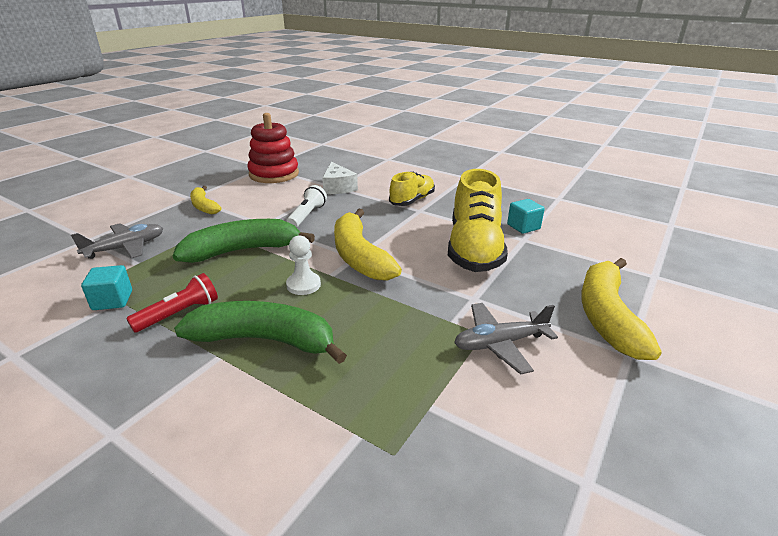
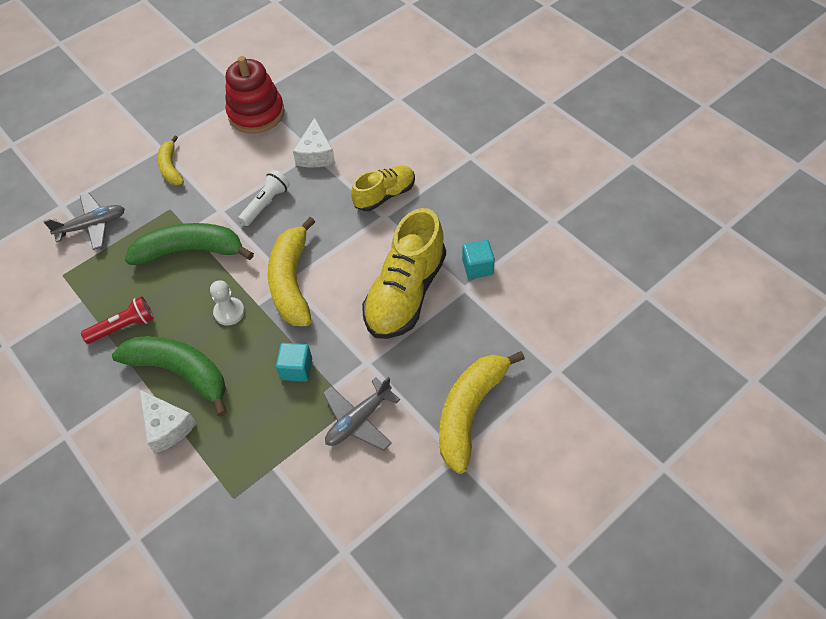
camera: 20 degrees right, 25 degrees up
(112, 300) = (76, 298): turquoise cube -> turquoise cube (296, 369)
(266, 394) = (167, 426): none -> white cheese
(500, 343) = (358, 420): grey plane -> grey plane turned 45 degrees counterclockwise

